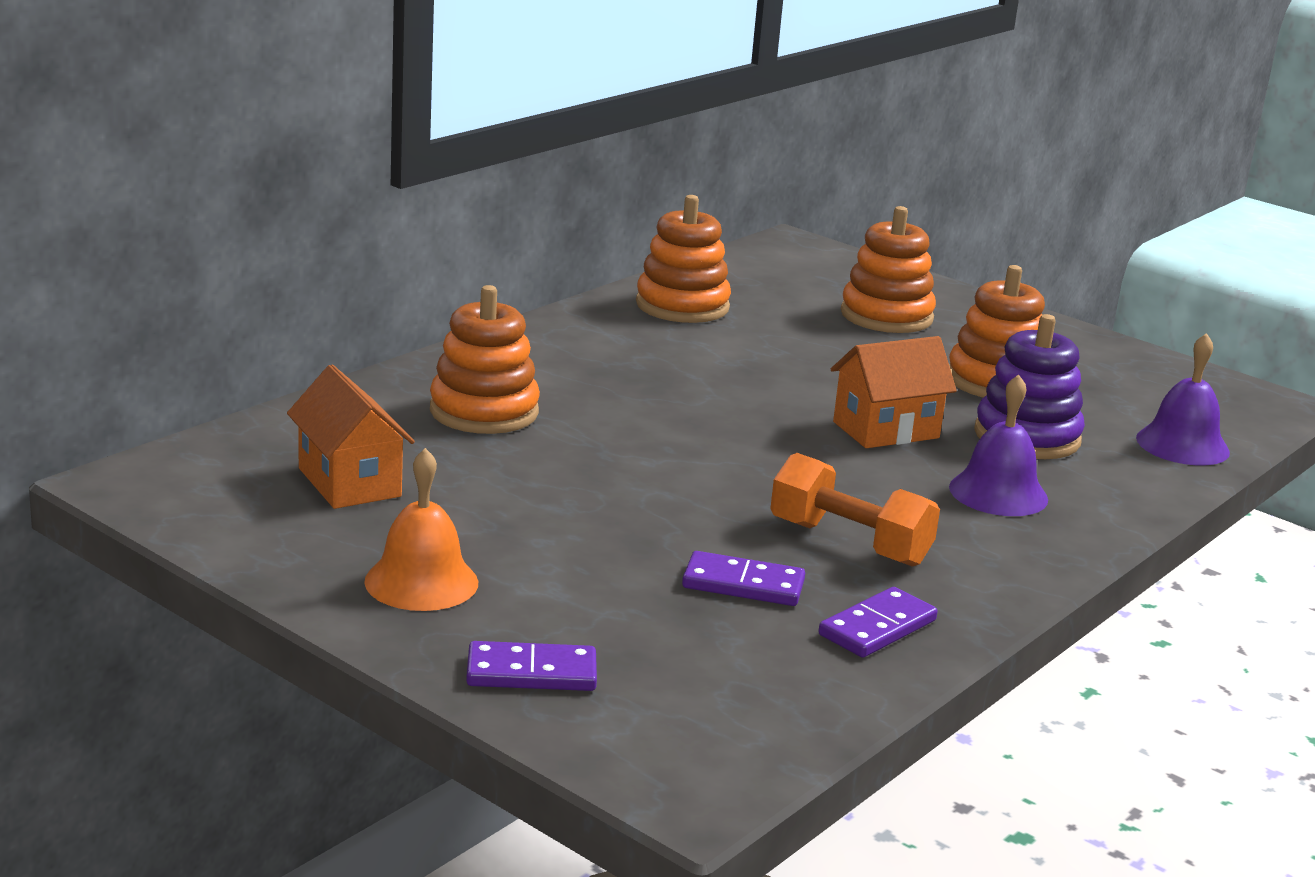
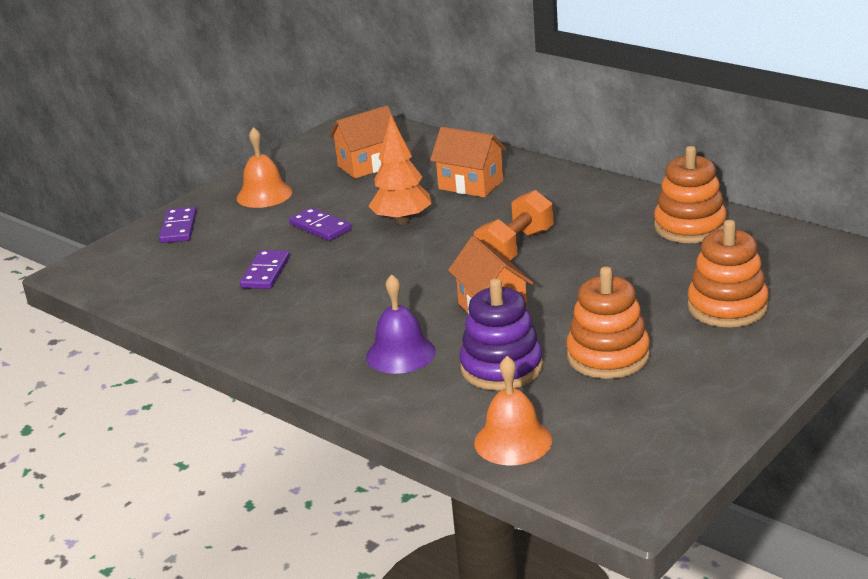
camera: 95 degrees right, 5 degrees up
(484, 411) = (471, 185): orange stacking toy -> orange house
(591, 468) = (402, 221): none -> orange tree
(849, 543) = (319, 302): orange dumbbell -> orange dumbbell (515, 248)
(877, 628) = (218, 313): purple domino -> purple domino (320, 227)
(1182, 445) = (513, 441): purple bell -> orange bell

